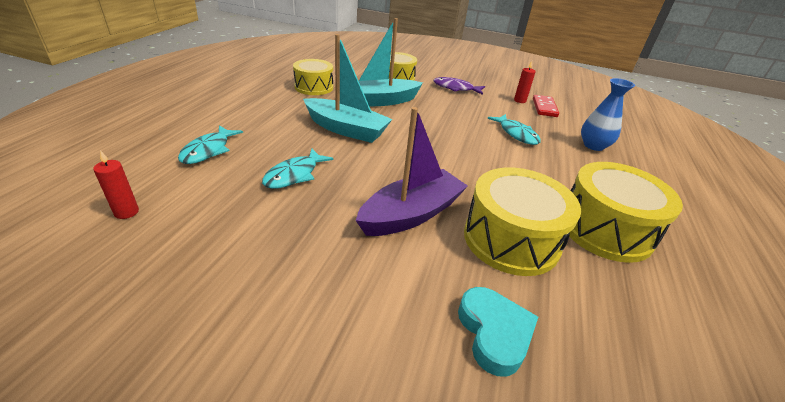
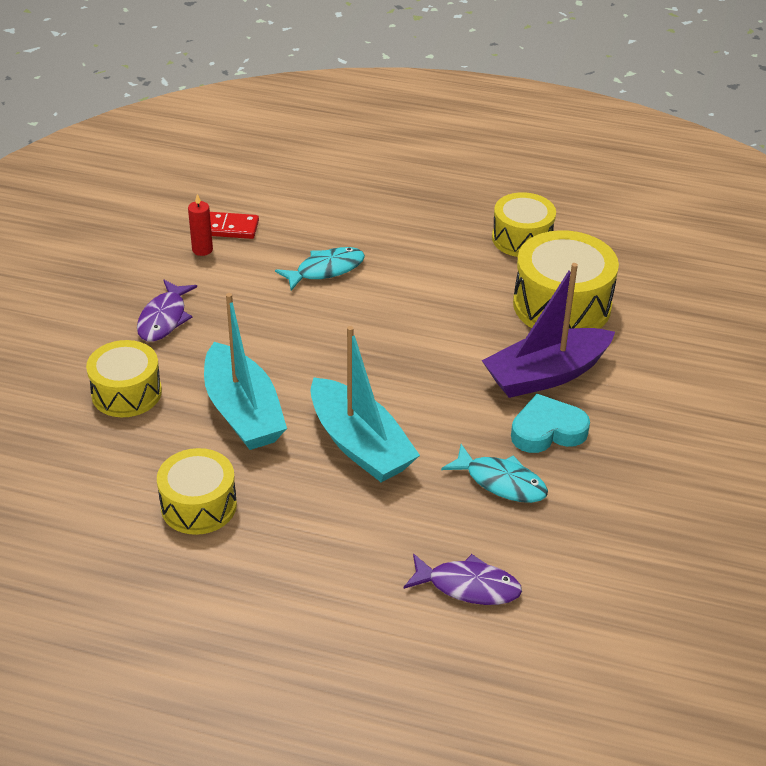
camera: 90 degrees left, 5 degrees up
(126, 212) = (627, 617): red candle -> none
(208, 150) = (468, 586): turquoise fish -> purple fish
(346, 129) = (360, 445): turquoise boat -> turquoise boat turned 120 degrees clockwise
(411, 214) = (546, 375): purple boat -> purple boat turned 75 degrees counterclockwise
(494, 333) = (681, 329): turquoise heart -> turquoise heart (547, 430)
(593, 146) = (340, 206): blue vase -> none
(605, 229) = (522, 239): yellow drum -> yellow drum, size x0.66

